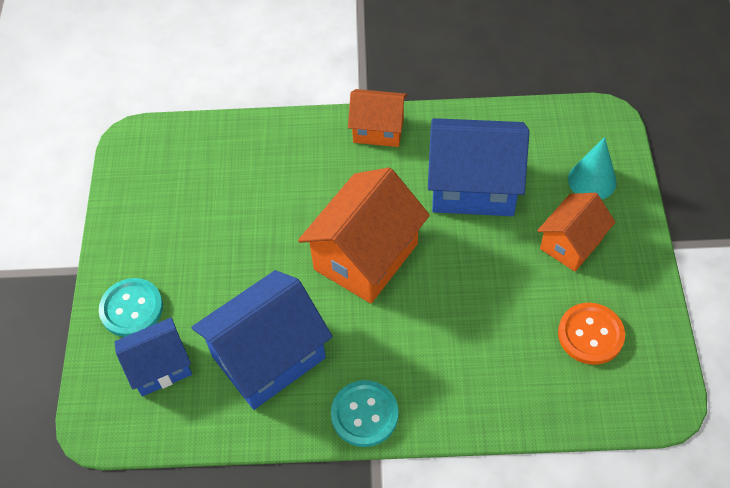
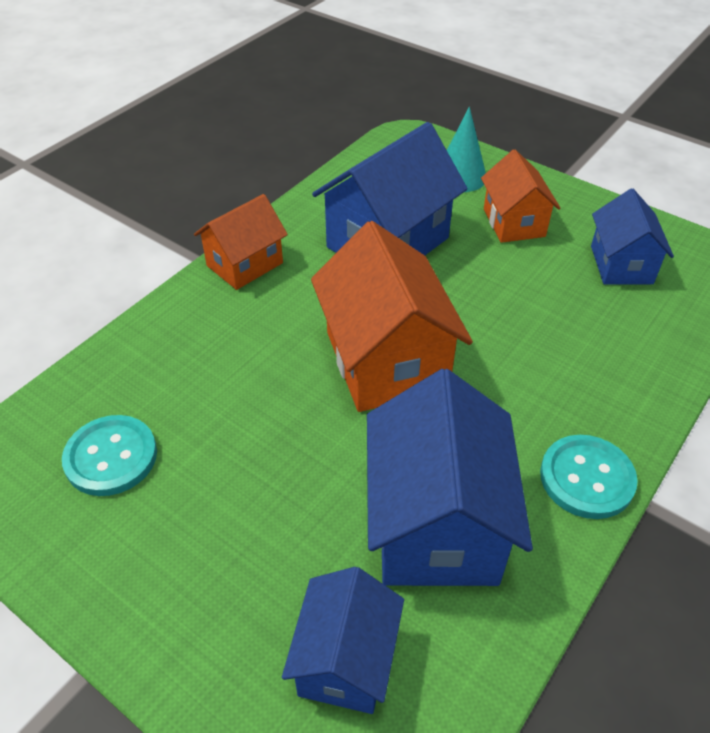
camera: 55 degrees left, 10 degrees down
(132, 309) = (221, 639): turquoise button -> turquoise button (111, 457)
(590, 334) = (621, 265): orange button -> blue house

